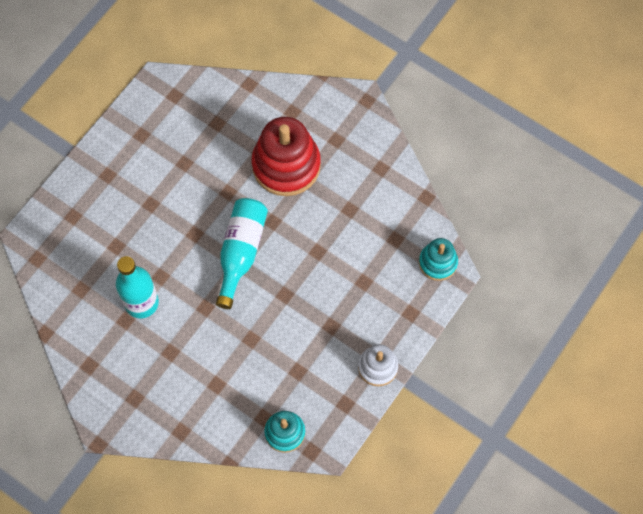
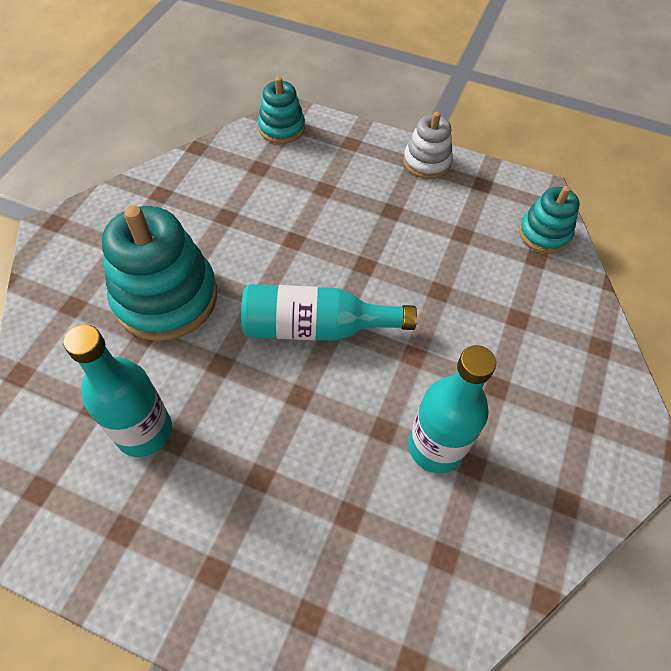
camera: 105 degrees left, 10 degrees down
(194, 148) = (144, 431): none -> turquoise bottle
(286, 165) = (166, 297): red stacking toy -> turquoise stacking toy

